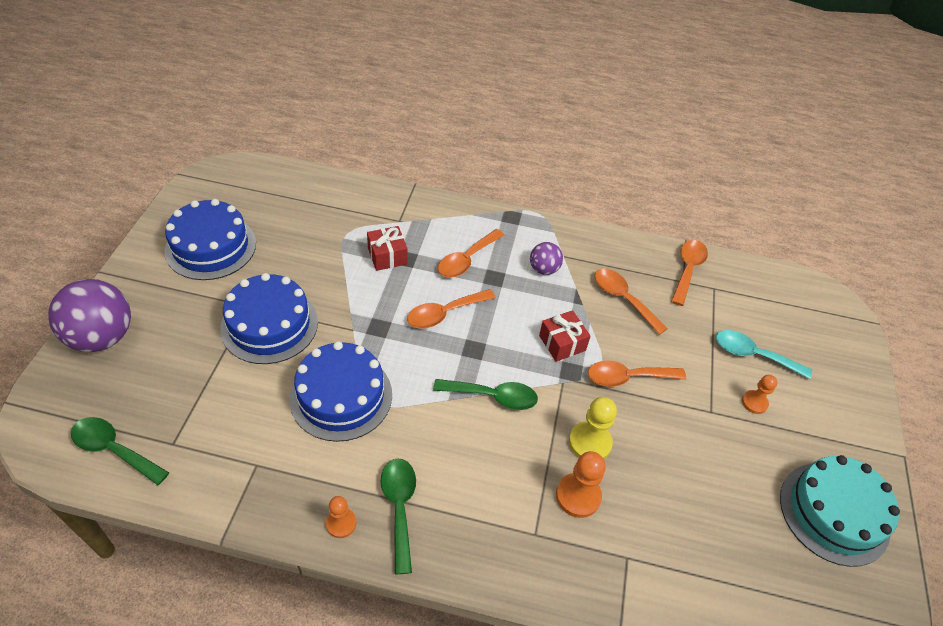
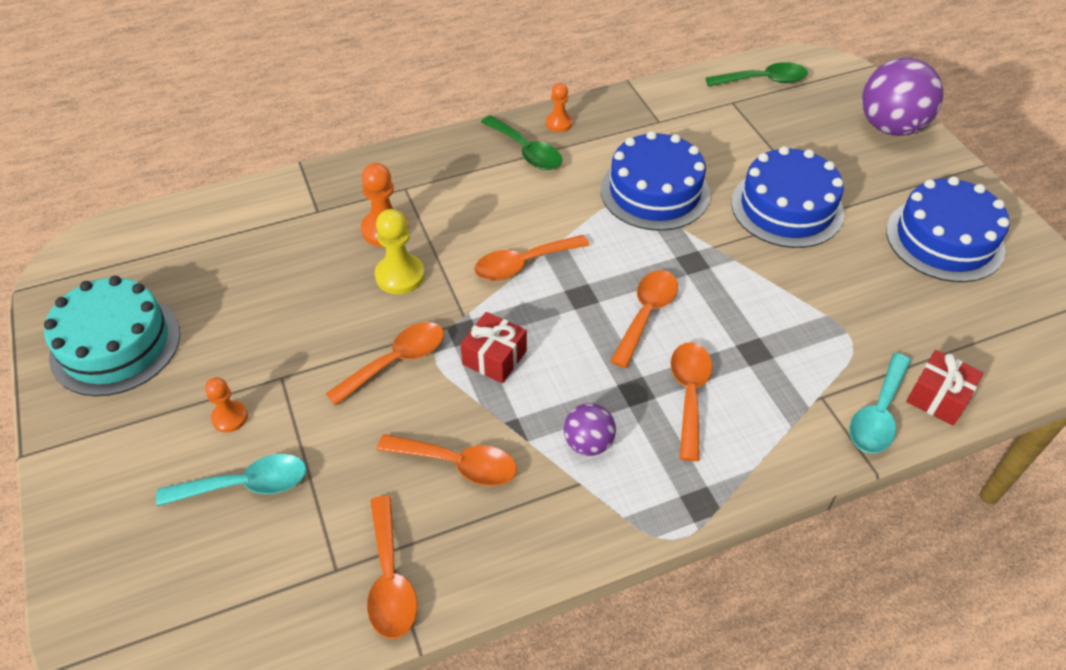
camera: 150 degrees right, 0 degrees up
(382, 199) = (878, 414): none -> turquoise spoon
(387, 256) = (776, 341): red gift -> red gift (938, 397)
(493, 396) = (523, 264): green spoon -> orange spoon

